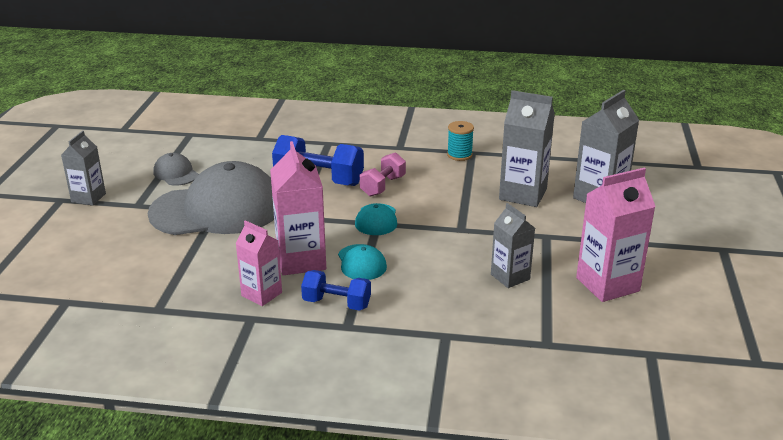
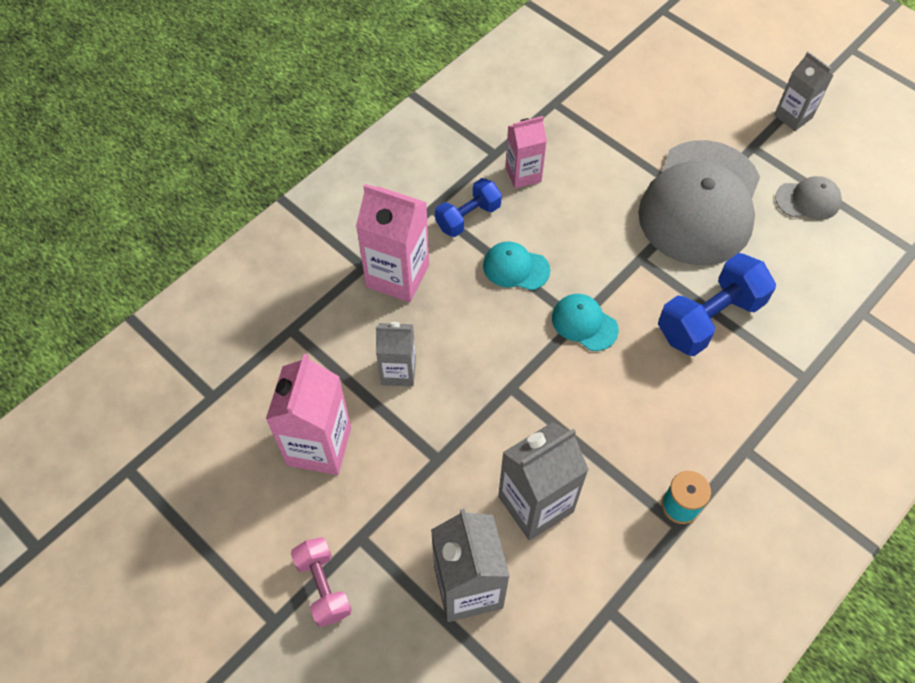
camera: 125 degrees right, 30 degrees up
(301, 260) = (555, 225): pink carton -> pink carton (397, 276)
(383, 186) = (653, 371): pink dumbbell -> pink dumbbell (323, 586)

